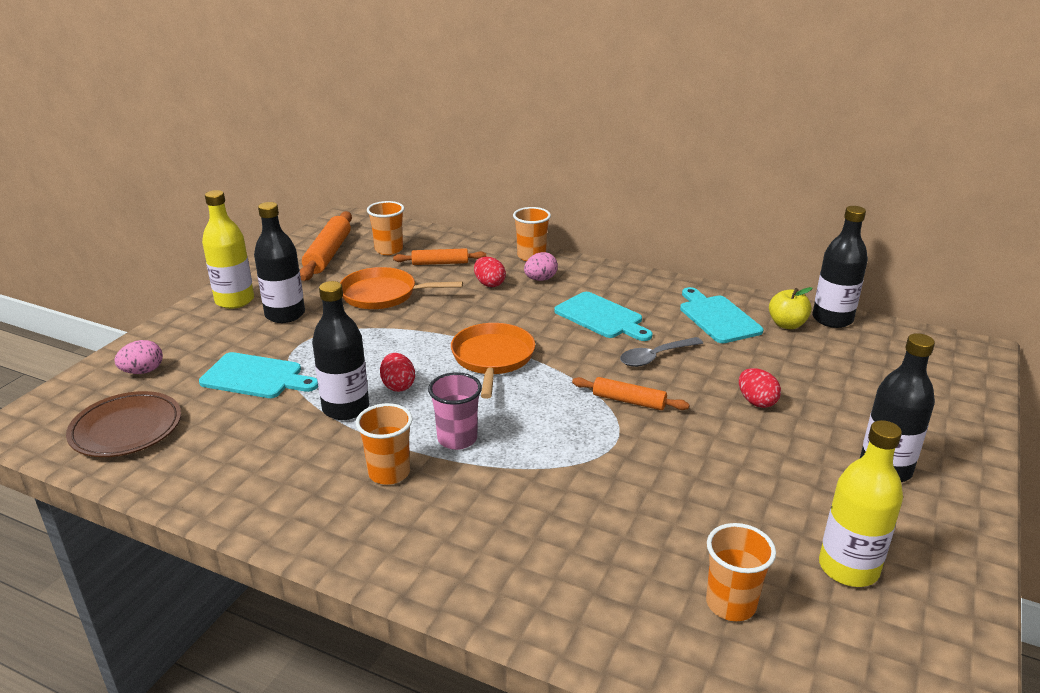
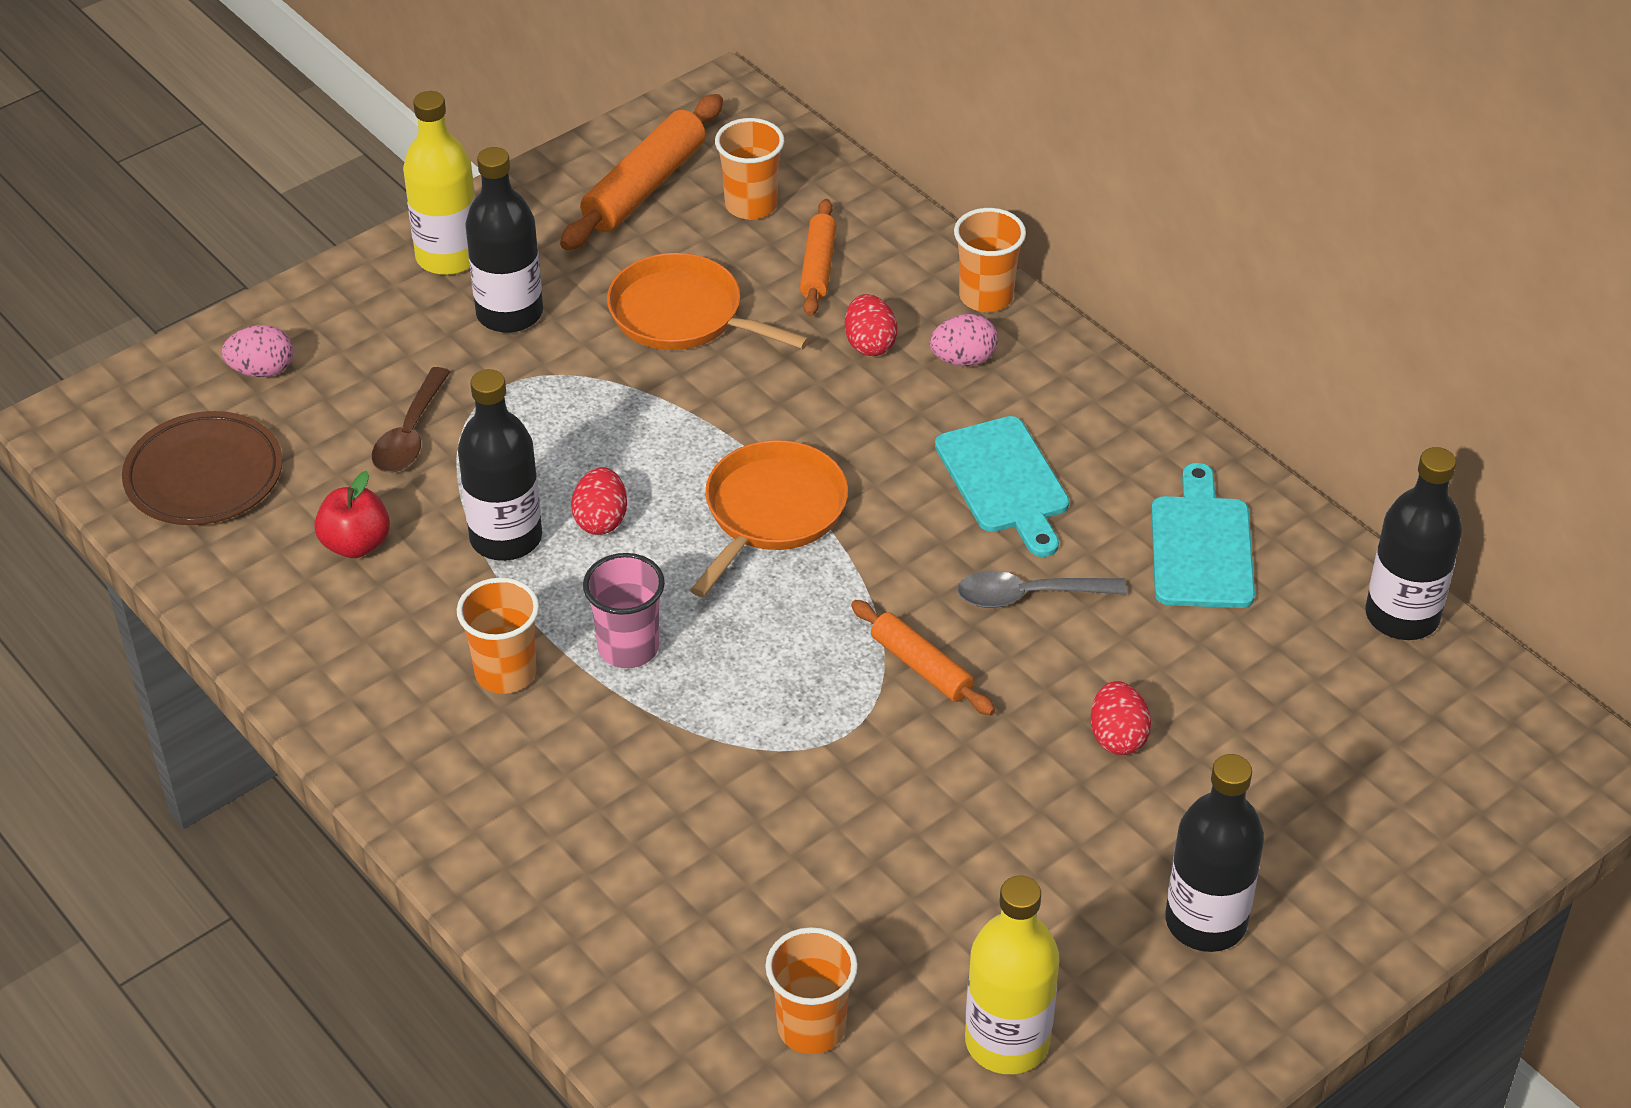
camera: 25 degrees right, 15 degrees up
(250, 436) = (356, 544): none -> red apple
(256, 377) = (410, 434): turquoise cutting board -> brown spoon
(440, 263) = (818, 266): orange rolling pin -> orange rolling pin turned 75 degrees clockwise
(787, 324) = (1309, 601): yellow apple -> none

